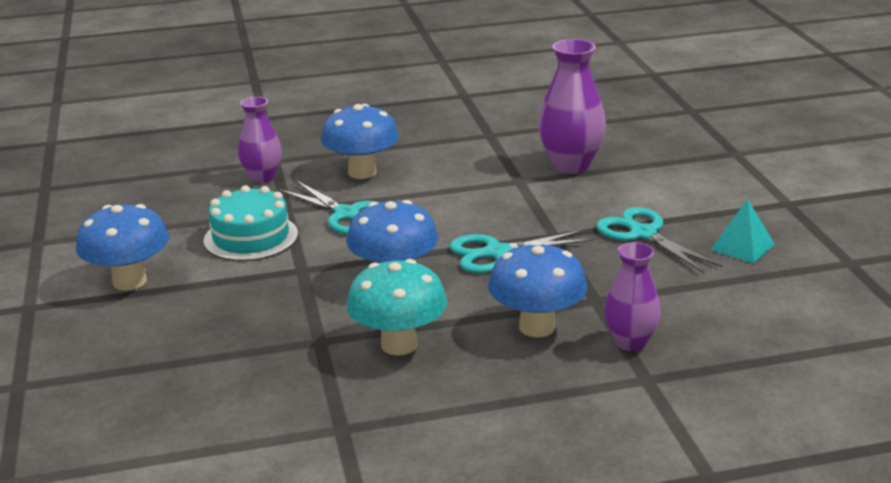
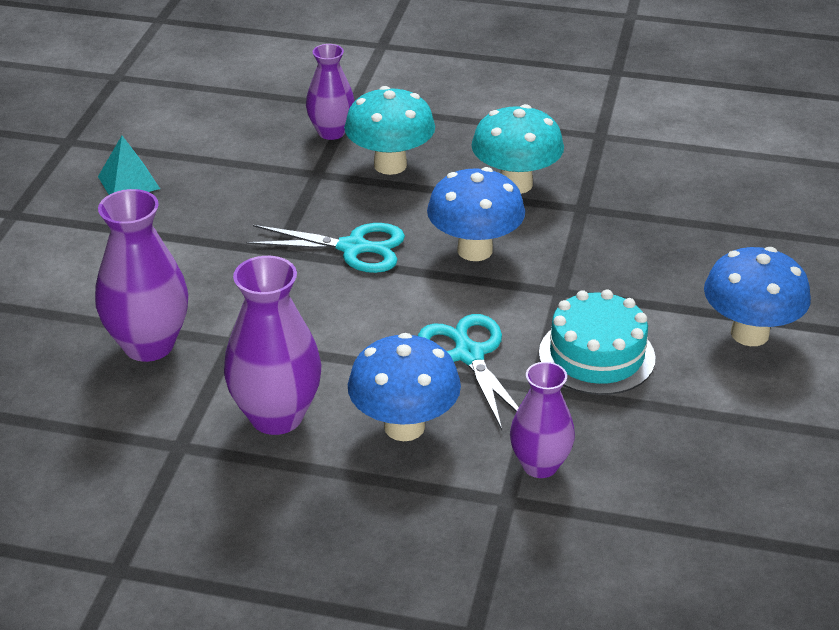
camera: 155 degrees left, 10 degrees up
(447, 157) = (276, 416): none -> purple vase
(537, 327) = (390, 165): blue mushroom -> turquoise mushroom
(643, 234) = (194, 224): turquoise scissors -> none

